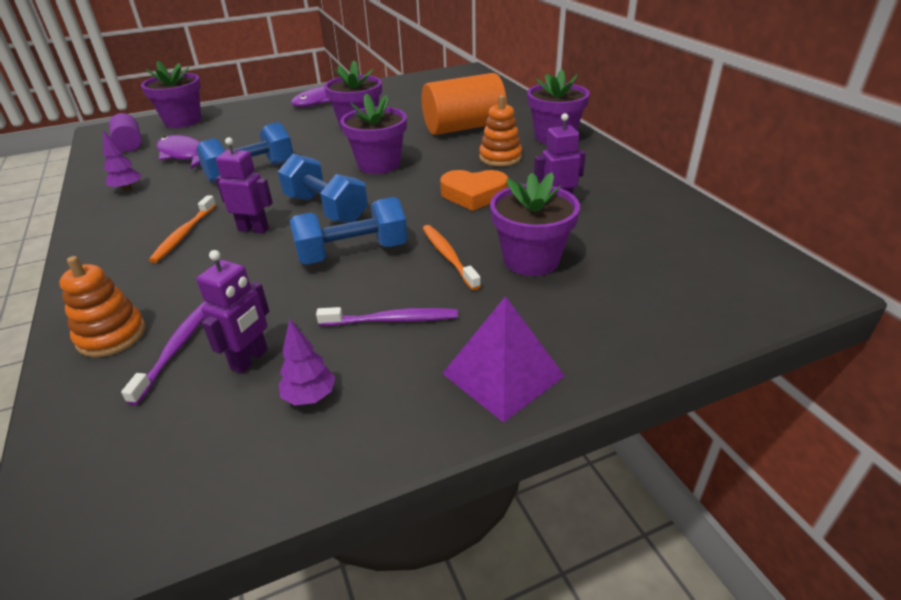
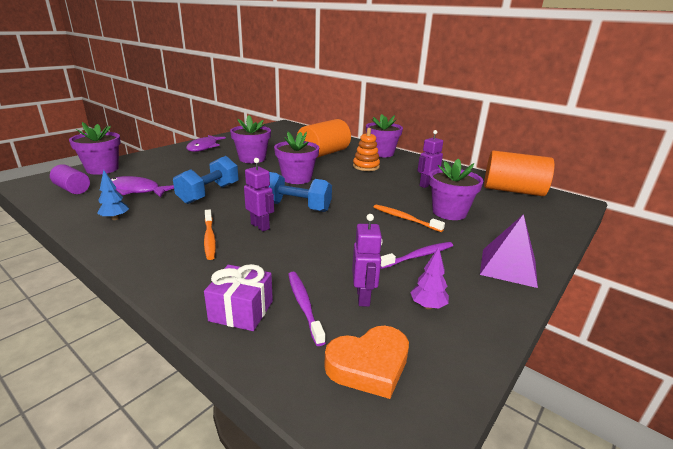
camera: 30 degrees left, 10 degrees down
(111, 336) = (241, 311): orange stacking toy -> purple gift
(127, 189) = (115, 218): purple tree -> blue tree
(253, 229) = (260, 226): purple robot -> purple robot turned 60 degrees clockwise
(352, 253) = (347, 227): blue dumbbell -> none
(474, 194) = (376, 186): orange heart -> orange heart (369, 365)
(702, 241) = (513, 190): none -> orange cylinder

